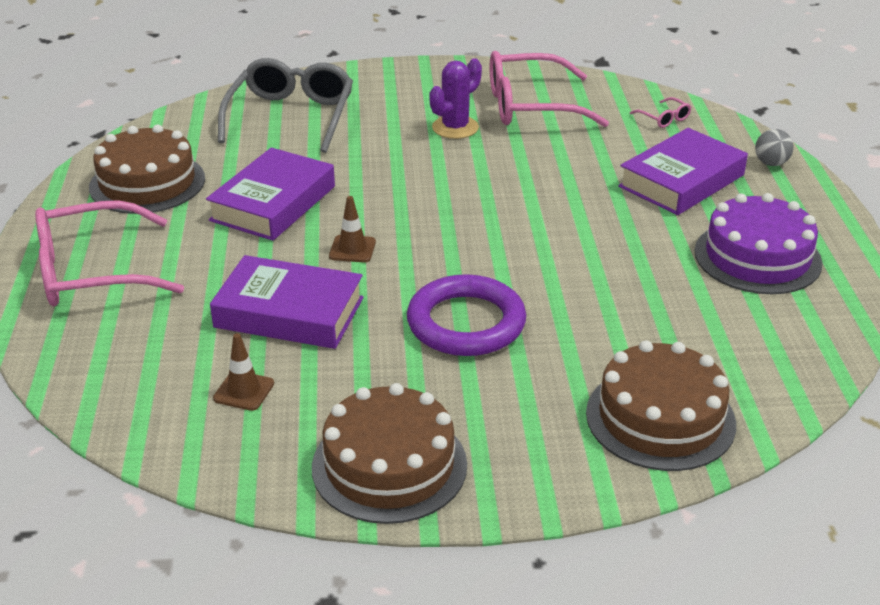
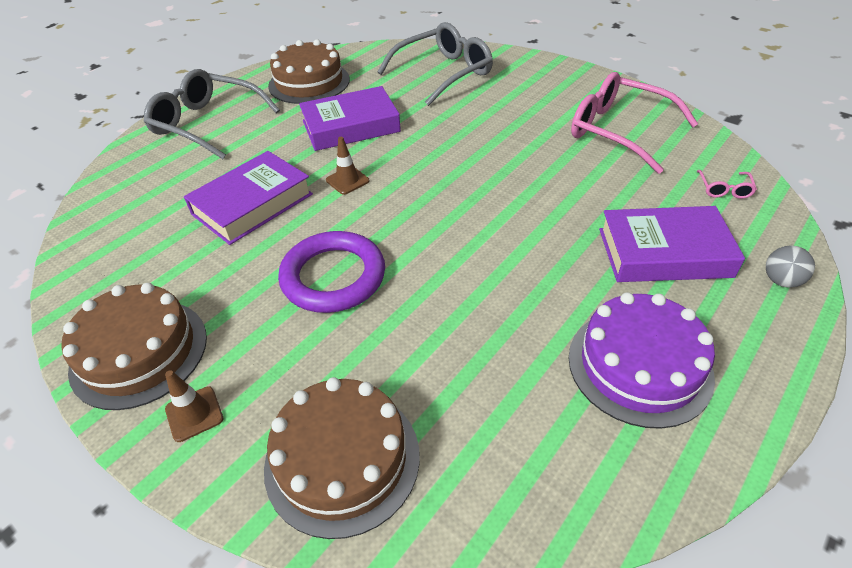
camera: 45 degrees right, 10 degrees up
(92, 272) = (207, 124): pink glasses -> grey glasses
(244, 391) = (156, 242): brown traffic cone -> brown traffic cone (194, 414)
(289, 312) = (252, 204): purple book -> purple book turned 75 degrees clockwise
(455, 128) = (538, 124): purple cactus -> none

